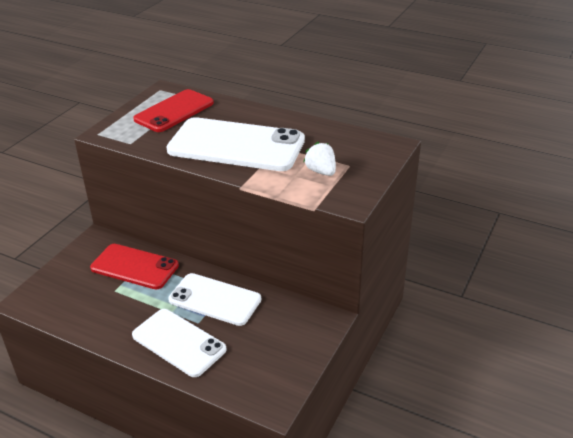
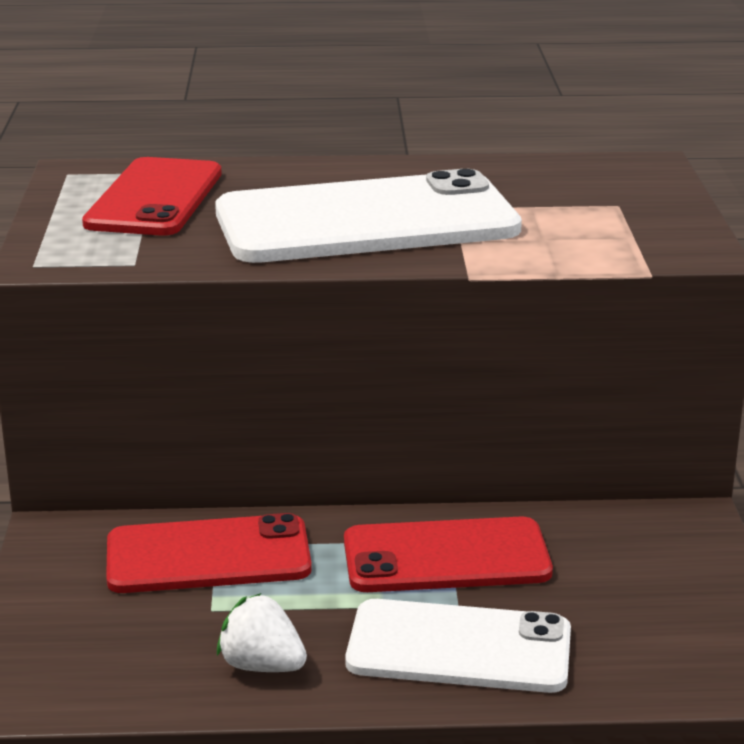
camera: 30 degrees left, 10 degrees down
(215, 299) = (446, 557): white phone -> red phone
(321, 171) = (582, 223): white strawberry -> white strawberry (262, 666)

